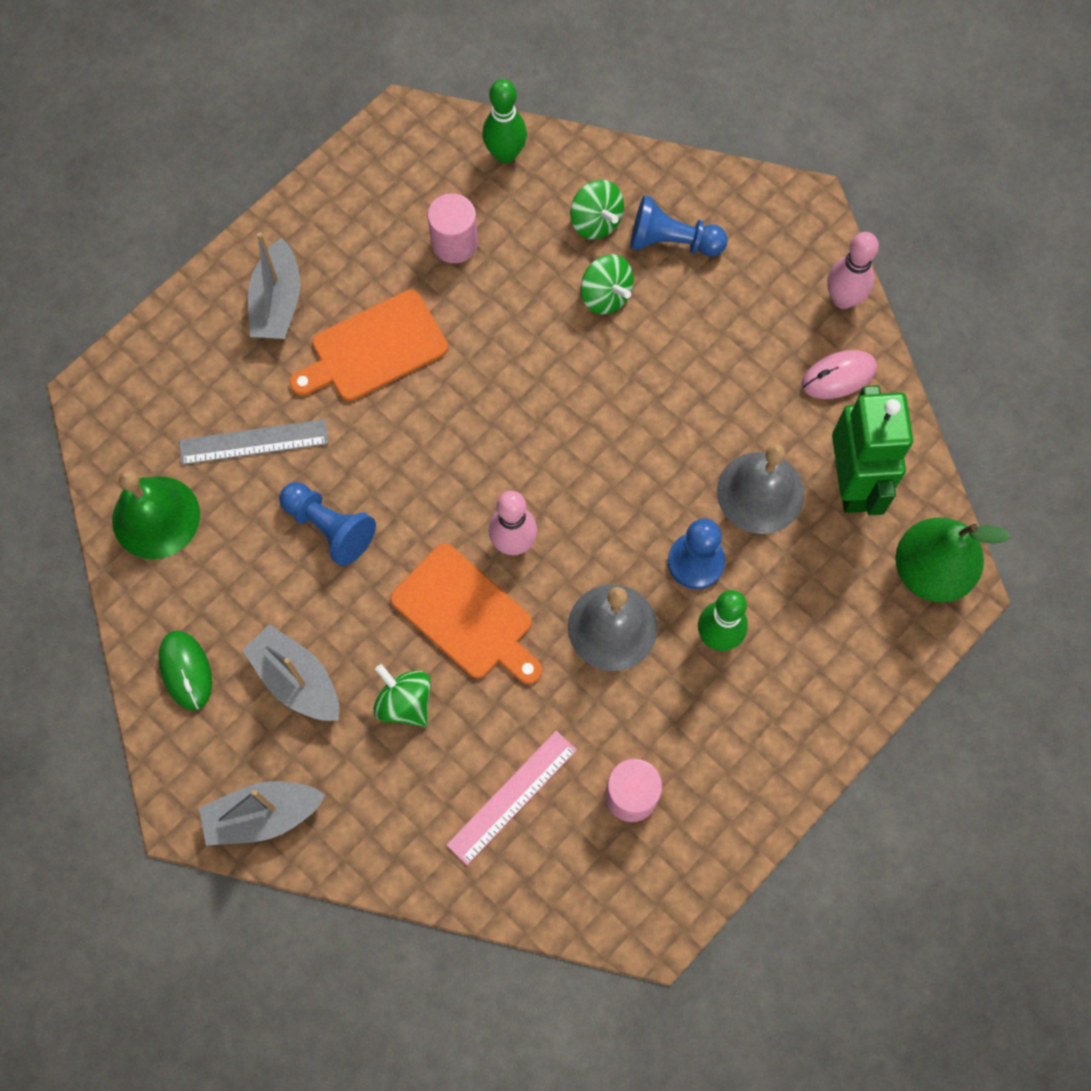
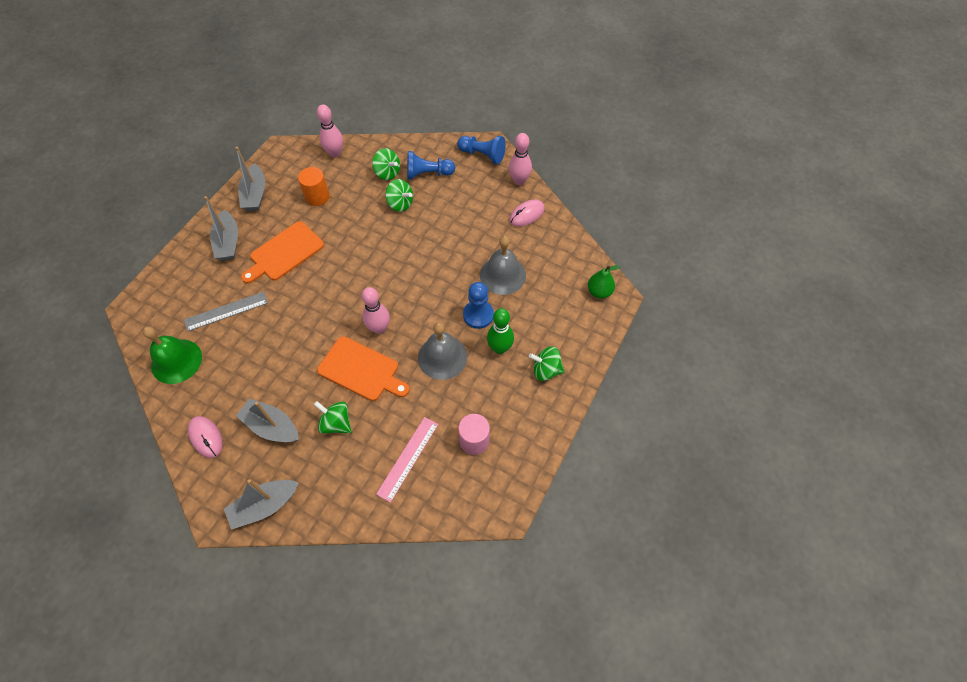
camera: 15 degrees left, 10 degrees down
(186, 671) = (206, 437): green mouse -> pink mouse
(329, 528) = (276, 344): blue pawn -> blue pawn (482, 155)
(341, 211) = (255, 195): none -> grey boat
(454, 243) = (317, 197): pink cylinder -> orange cylinder
(505, 154) = (335, 153): green bowling pin -> pink bowling pin
(789, 699) = (546, 370): none -> green spinning top
(852, 483) = (547, 260): green robot -> none
(930, 571) = (599, 291): green pear -> green pear, size x0.60

